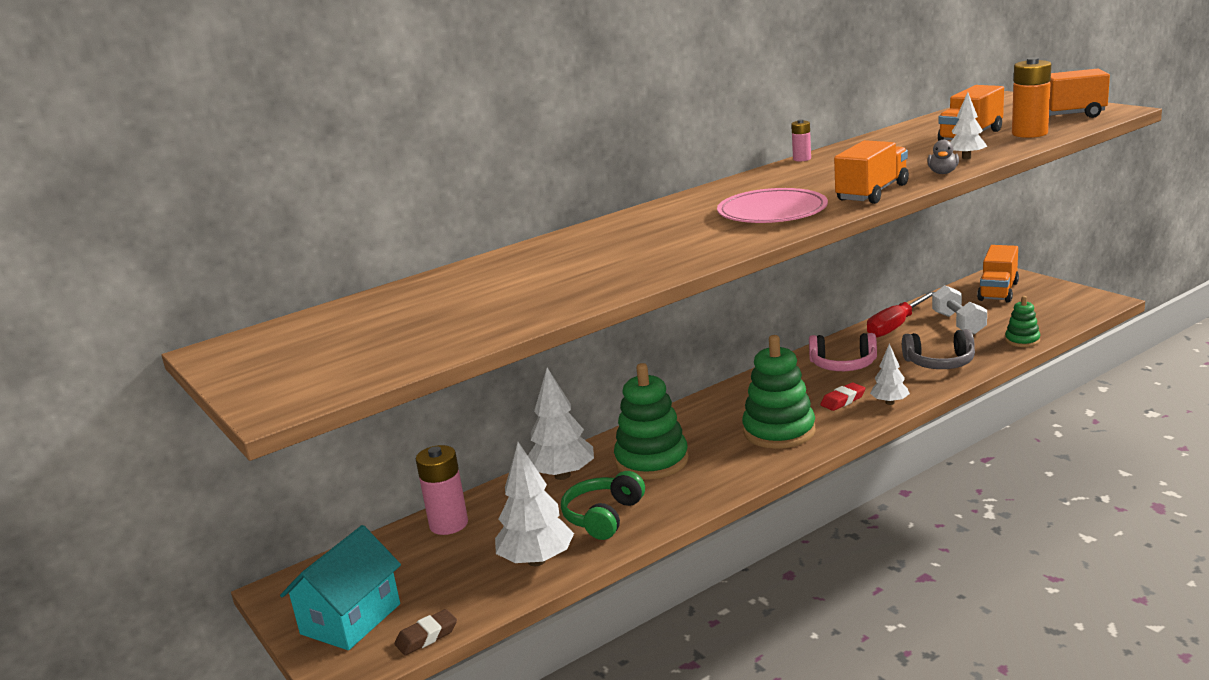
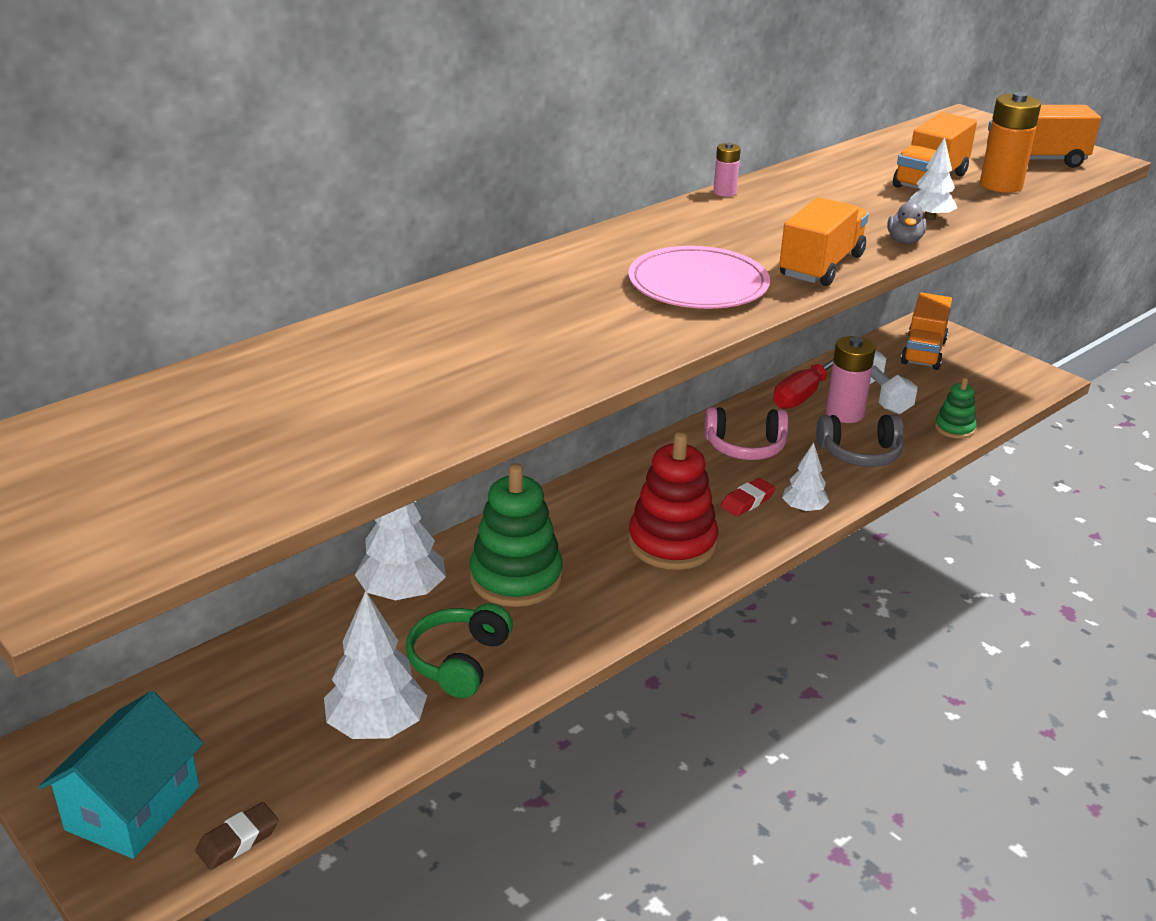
camera: 10 degrees left, 10 degrees up
(448, 524) = (256, 662): pink battery -> pink battery (844, 413)
(779, 431) = (672, 543): green stacking toy -> red stacking toy

